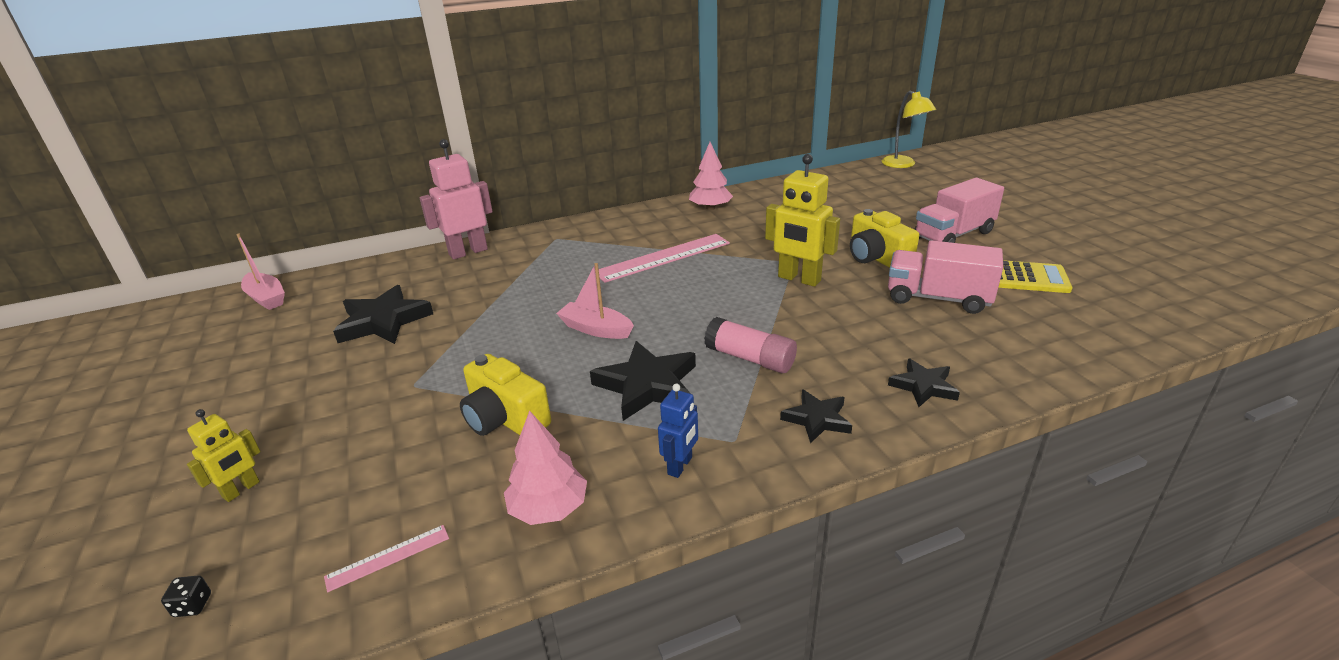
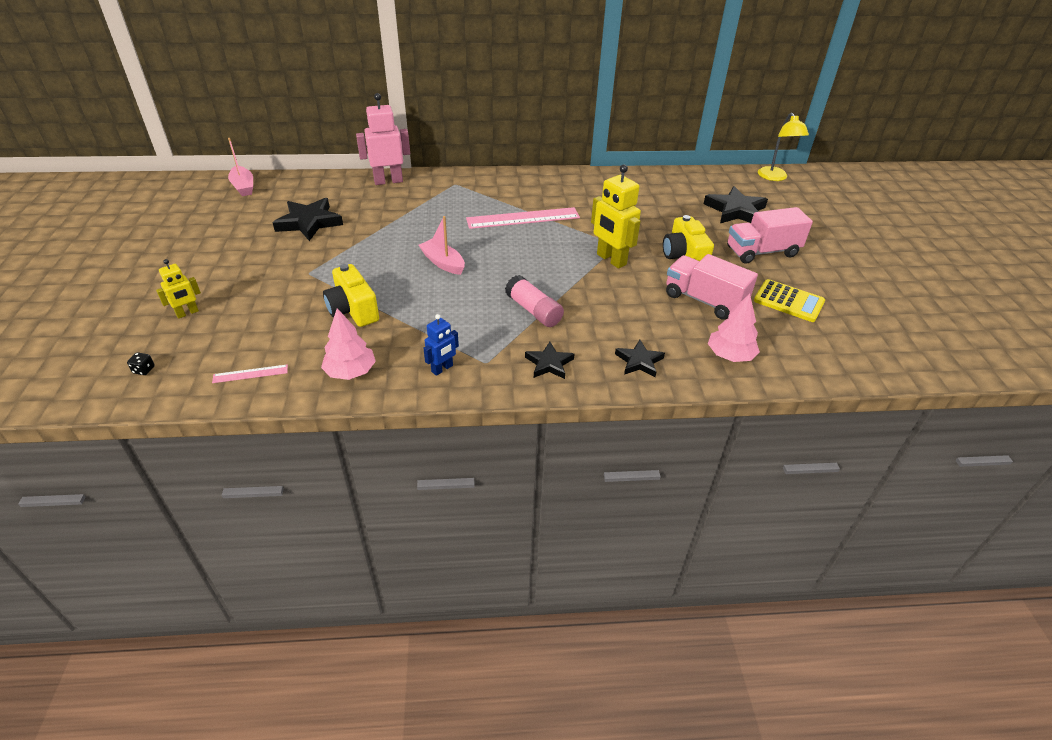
camera: 15 degrees right, 10 degrees up
(647, 385) = (453, 311): black star -> black star (735, 210)
(710, 208) = (586, 183): pink tree -> pink tree (730, 355)

